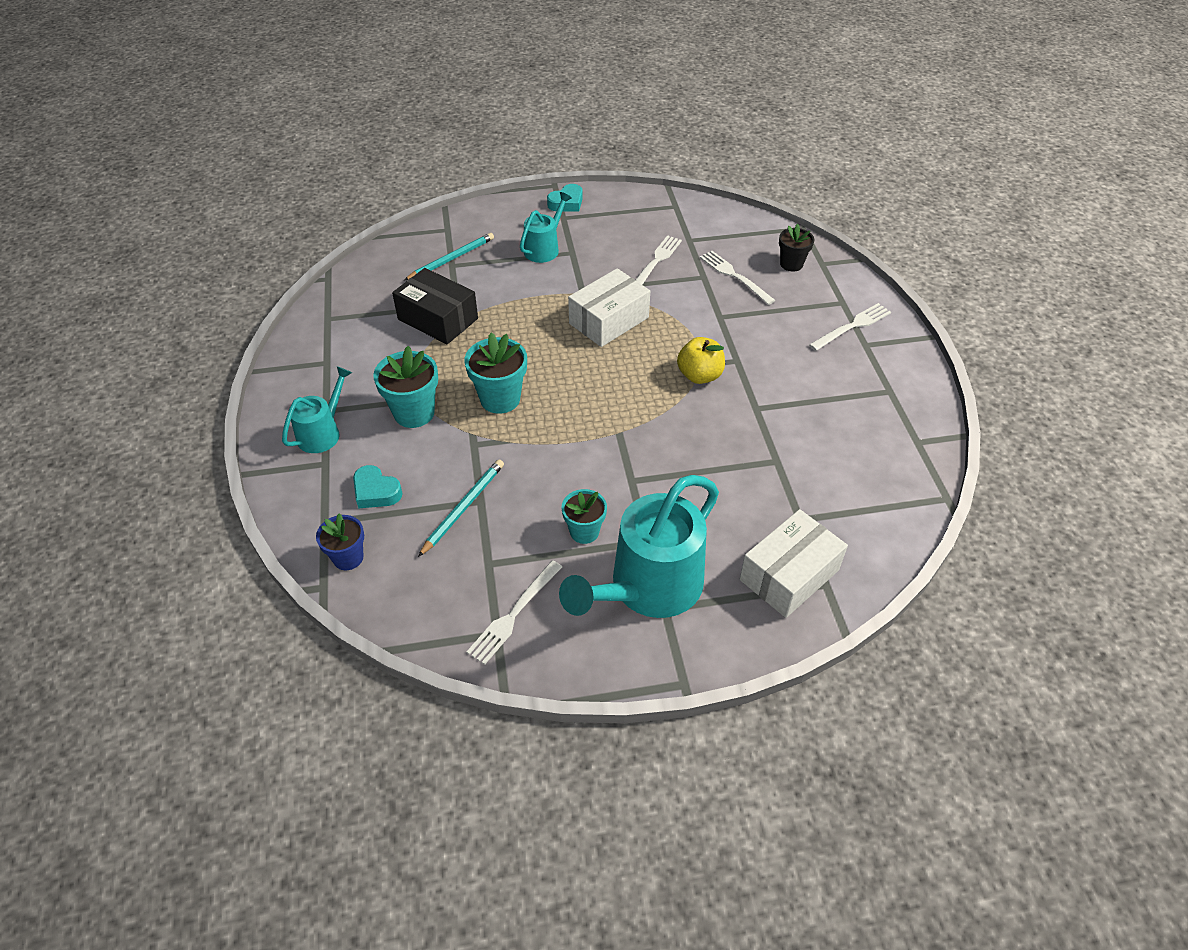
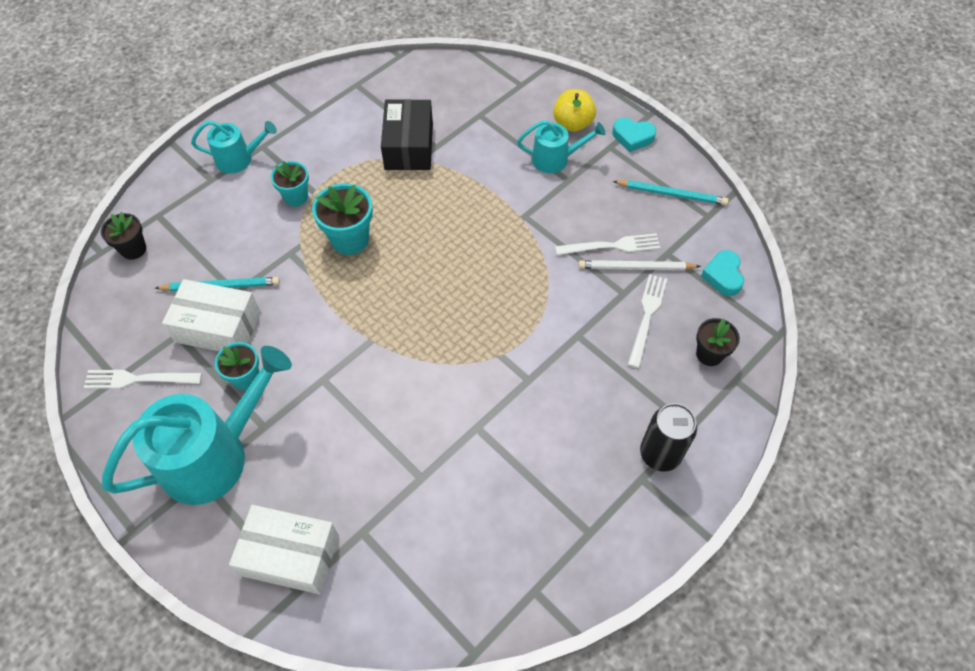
camera: 55 degrees right, 10 degrees up
(348, 558) = (133, 249): blue flower pot -> black flower pot
(376, 491) = (203, 225): turquoise heart -> turquoise heart (723, 276)
(414, 413) = (296, 197): turquoise flower pot -> turquoise flower pot, size x0.65
(451, 259) = (487, 110): turquoise pencil -> turquoise pencil (672, 194)
(609, 320) = (501, 256): white box -> white box (218, 327)
(648, 588) = (214, 455): turquoise watering can -> turquoise watering can turned 135 degrees clockwise
(687, 260) = (636, 267): none -> white pencil
(699, 375) = (485, 361): yellow apple -> yellow apple (573, 123)
(852, 326) = (660, 454): white fork -> black can

